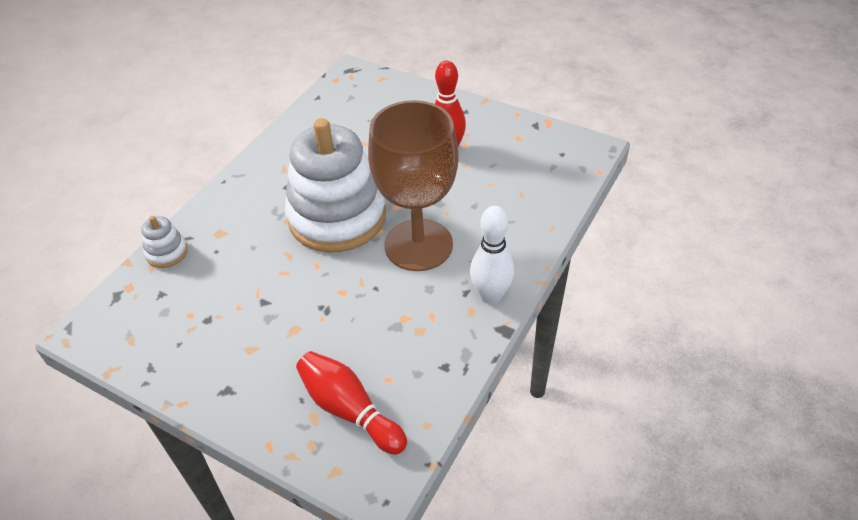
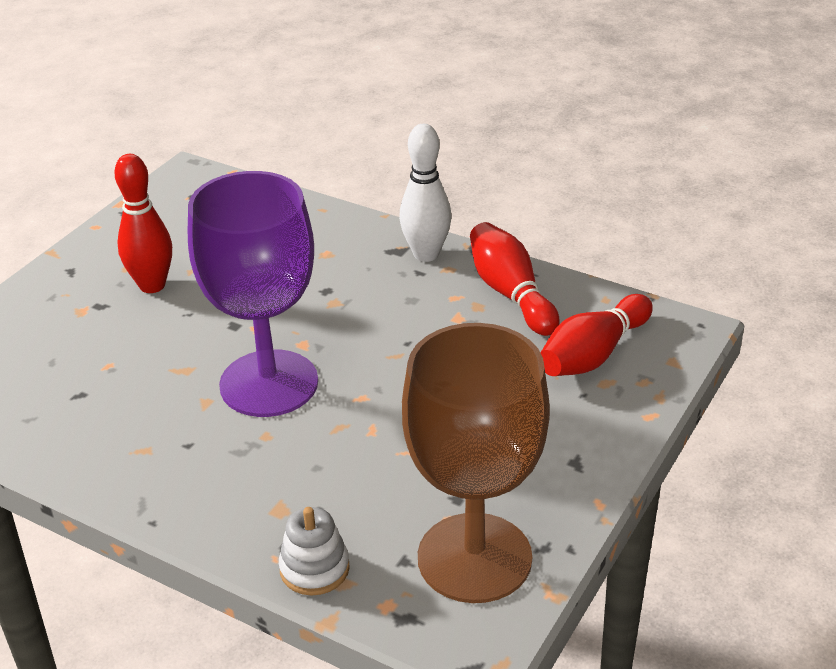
camera: 90 degrees left, 10 degrees down
(337, 217) = (269, 383): white stacking toy -> purple goblet
(418, 245) = (336, 308): brown goblet -> brown goblet (474, 558)
(435, 353) = (511, 293): none -> red bowling pin

